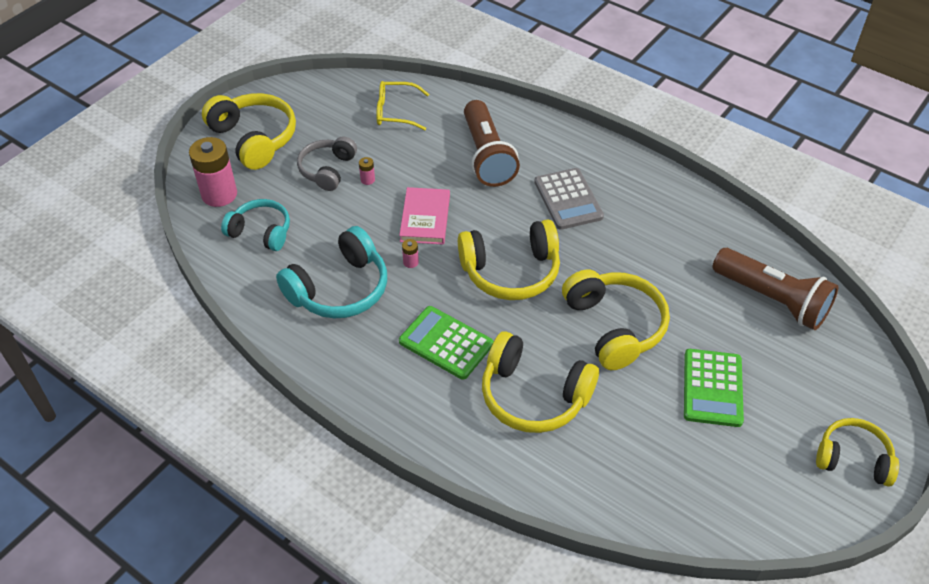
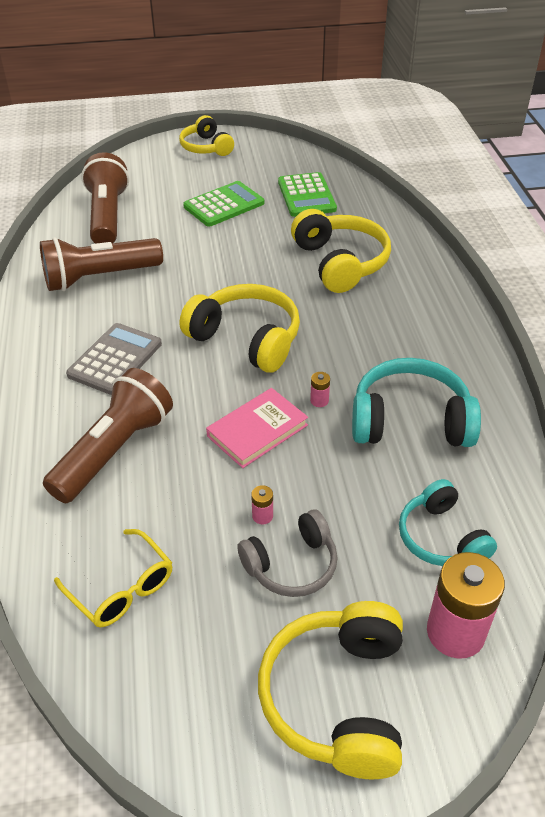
camera: 135 degrees left, 5 degrees down
(446, 343) = (363, 325): green calculator -> green calculator (306, 196)
(614, 326) = (229, 263): yellow headphones -> none
(677, 244) = (99, 277): none -> brown flashlight

